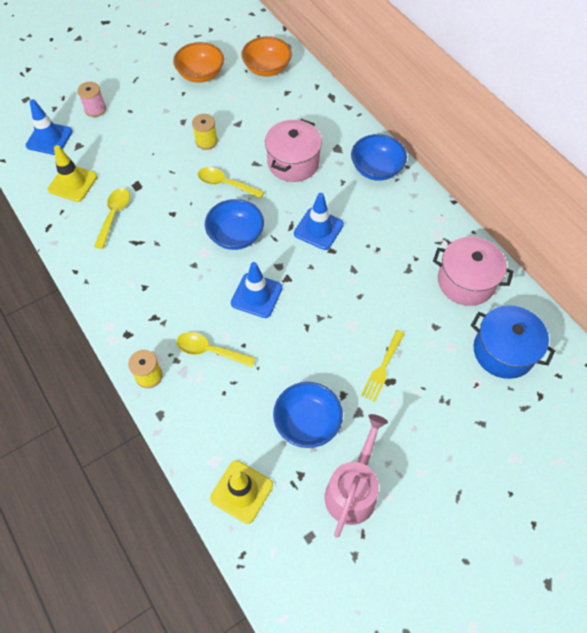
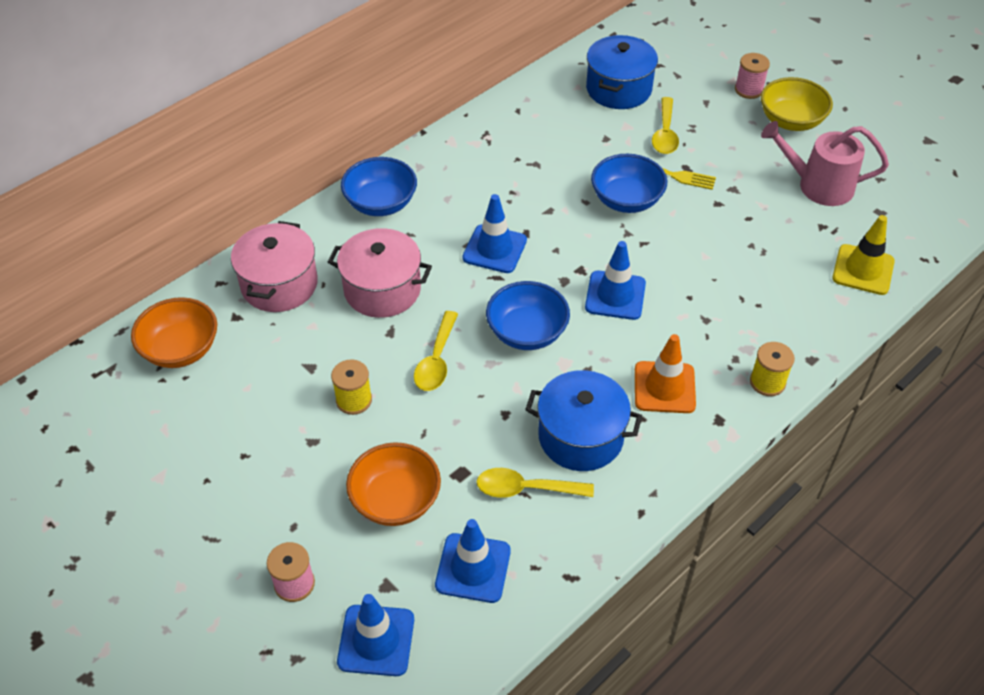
camera: 100 degrees left, 10 degrees down
(73, 183) = (473, 568): yellow traffic cone -> blue traffic cone
(141, 250) = (581, 436): none -> blue pot
(165, 307) = (664, 387): none -> orange traffic cone
(201, 74) = (197, 438): orange bowl -> orange bowl (395, 500)
(210, 351) = (710, 328): yellow spoon -> yellow spoon (665, 134)
(307, 422) = (762, 228): blue bowl -> blue bowl (626, 200)
(448, 496) = (791, 121): none -> yellow bowl
(466, 281) = (538, 118): pink pot -> pink pot (279, 284)
(499, 469) = (748, 90): none -> pink spool

